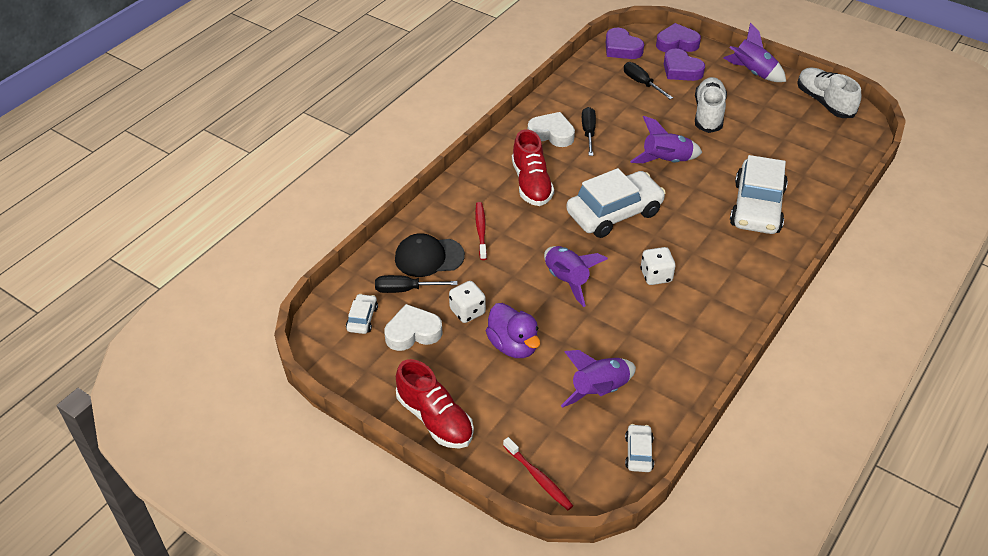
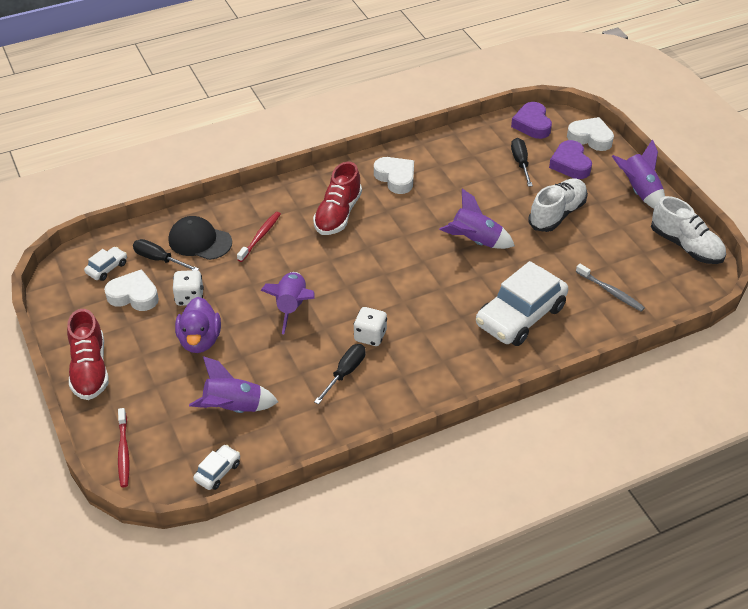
camera: 30 degrees right, 0 degrees up
(588, 132) = (429, 188): black screwdriver -> black screwdriver (345, 373)
(614, 213) = (385, 268): white car -> none
(677, 43) = (590, 138): purple heart -> white heart
(804, 160) = (610, 291): none -> grey toothbrush
(824, 102) = (686, 246): white shoe -> white shoe turned 135 degrees clockwise

